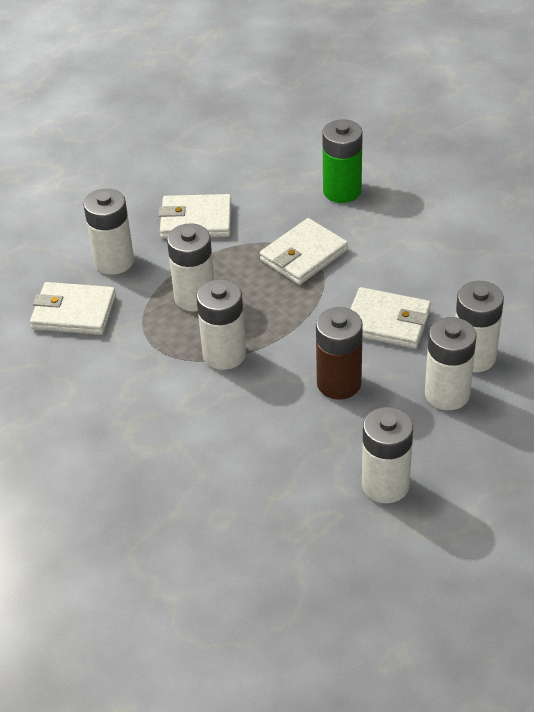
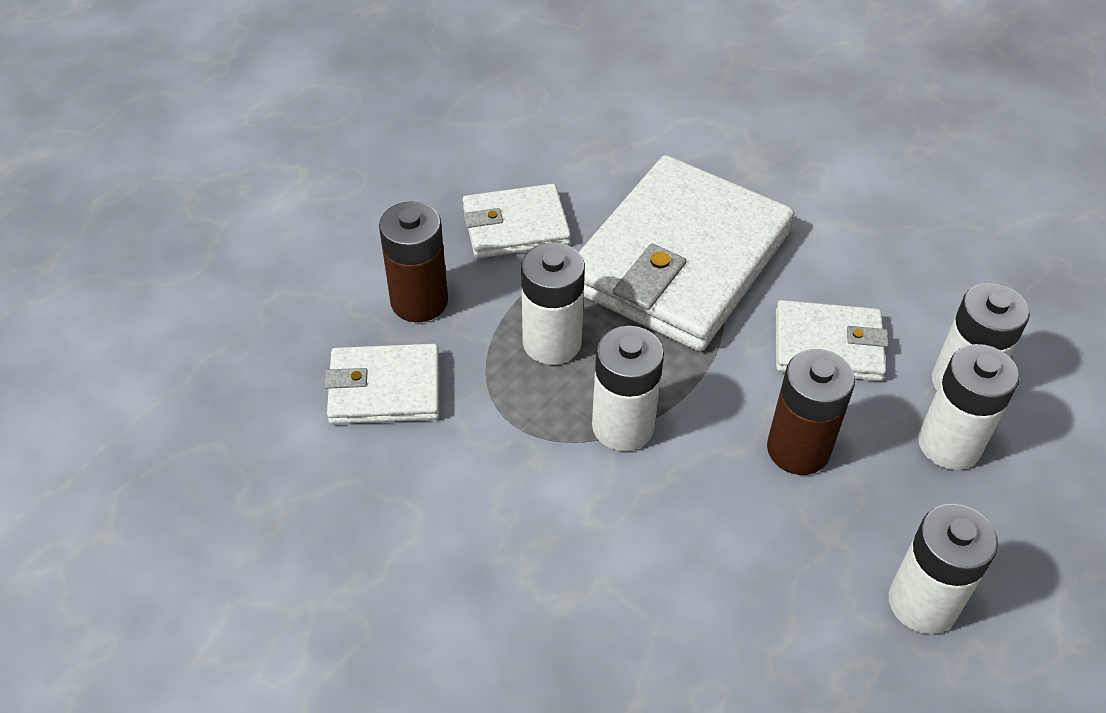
camera: 15 degrees left, 5 degrees up
(114, 261) = (419, 301): white battery -> brown battery
(304, 255) = (680, 261): white wallet -> white wallet, size x1.99
(342, 191) = (697, 162): green battery -> none

